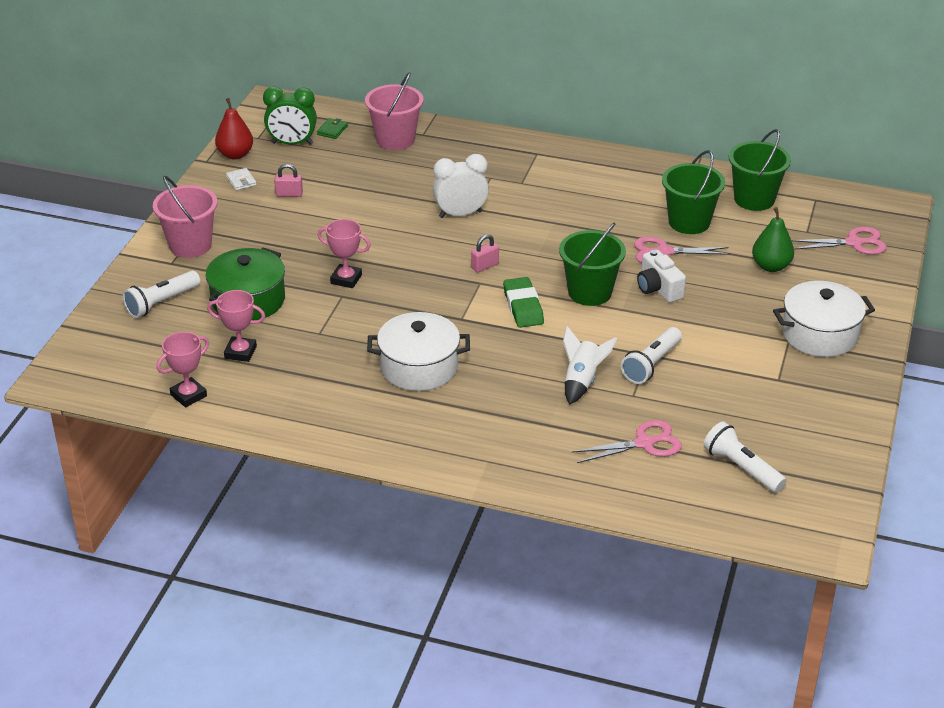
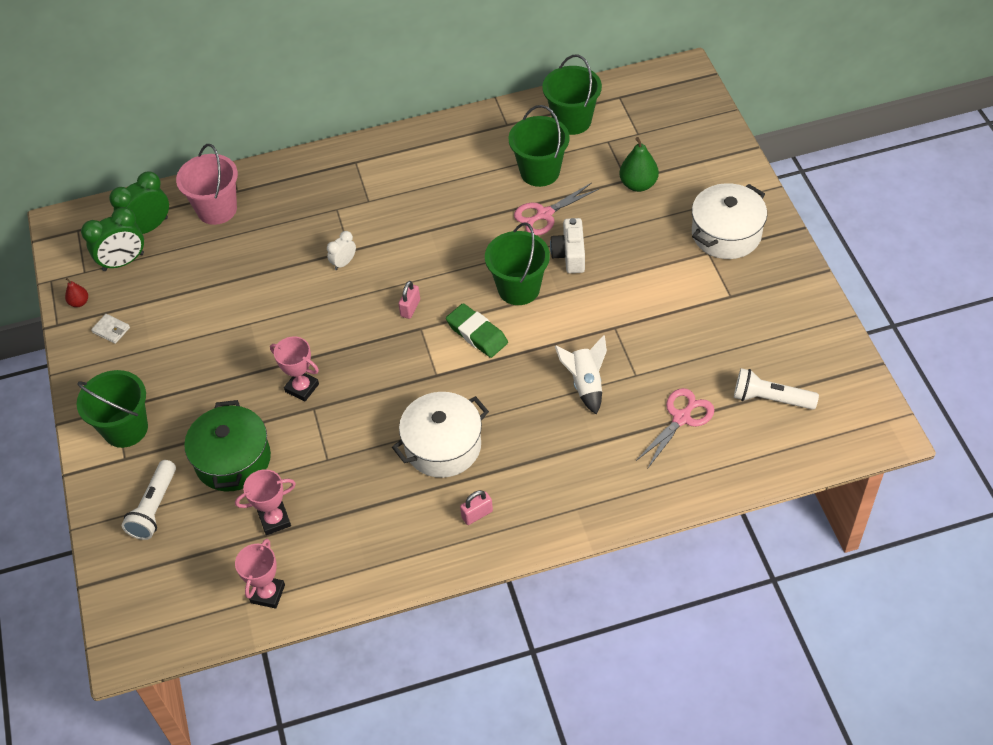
camera: 30 degrees left, 15 degrees up
(190, 245) = (125, 429): pink bucket -> green bucket
(235, 154) = (79, 302): red pear -> red pear, size x0.56
(289, 194) = (170, 321): pink padlock -> pink padlock (477, 514)
(332, 130) = (149, 228): green wallet -> green clock
(346, 279) = (302, 388): pink trophy -> pink trophy turned 45 degrees clockwise
(460, 214) = (344, 263): white clock -> white clock, size x0.56
(651, 364) = (625, 336): white flashlight -> none
(658, 288) = (570, 255): white camera -> white camera turned 60 degrees clockwise
(854, 243) = (681, 127): pink scissors -> none

